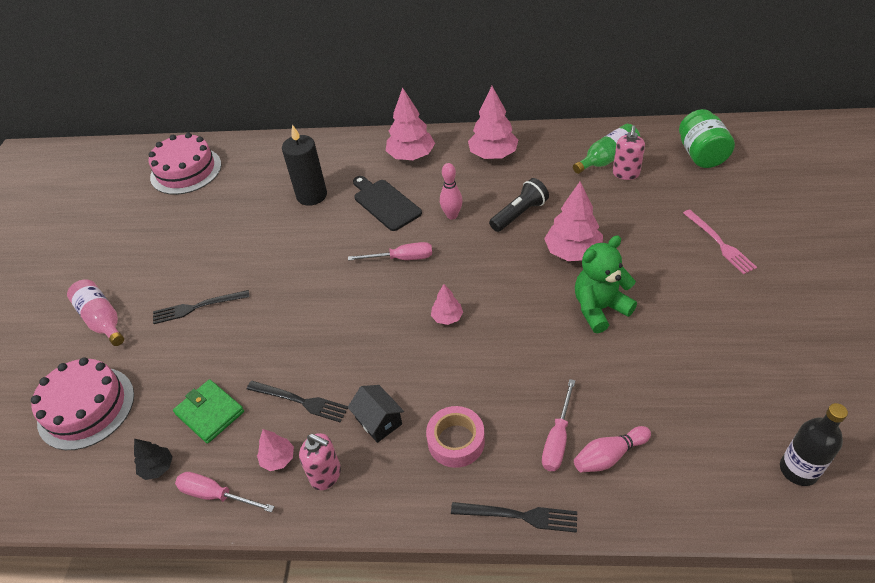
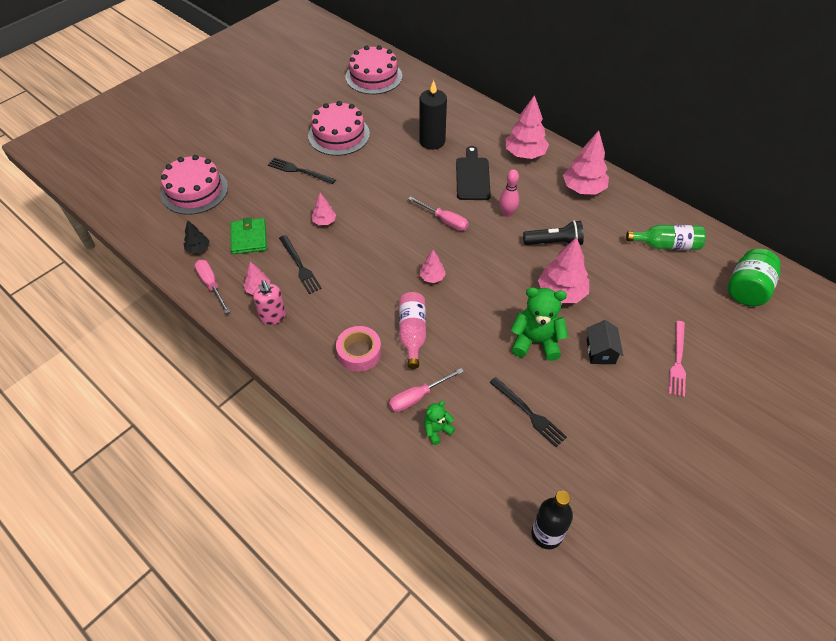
camera: 35 degrees right, 5 degrees up
(102, 320) = (245, 145): pink bottle -> pink bottle (412, 333)
(205, 246) = (339, 135): none -> pink cake
(279, 339) = (324, 221): none -> pink tree
(378, 421) = (329, 309): black house -> black house (600, 351)
(519, 516) = (349, 419): black fork -> black fork (528, 413)
(609, 456) = (437, 430): pink bowling pin -> green teddy bear
(626, 174) = (667, 265): pink soap dispenser -> none

